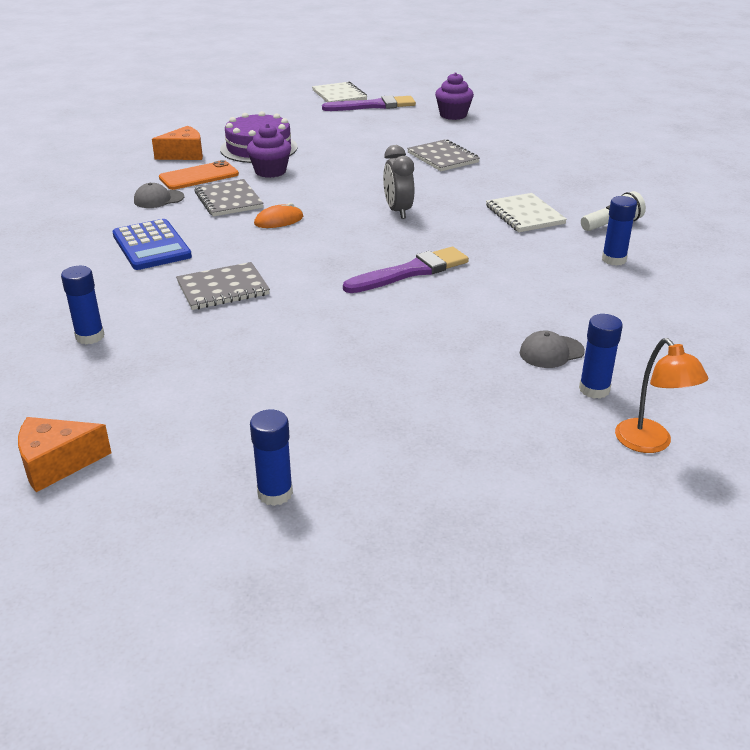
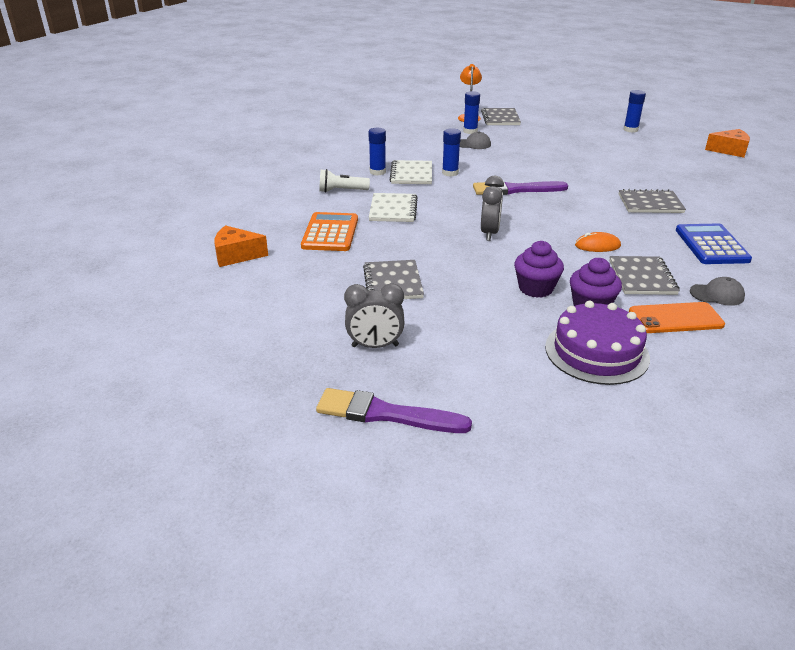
camera: 155 degrees left, 0 degrees up
(90, 336) = (736, 193): blue glue stick -> blue glue stick (450, 173)
(184, 154) = (699, 364): orange cheese -> orange cheese (236, 255)
(339, 95) = (417, 469): white notebook -> white notebook (411, 174)
(412, 126) = (375, 346): none -> grey clock
(453, 115) = (299, 355): purple cupcake -> purple cupcake (536, 288)
(550, 181) = (330, 233): none -> orange calculator
(582, 458) = (500, 118): none -> grey notebook

